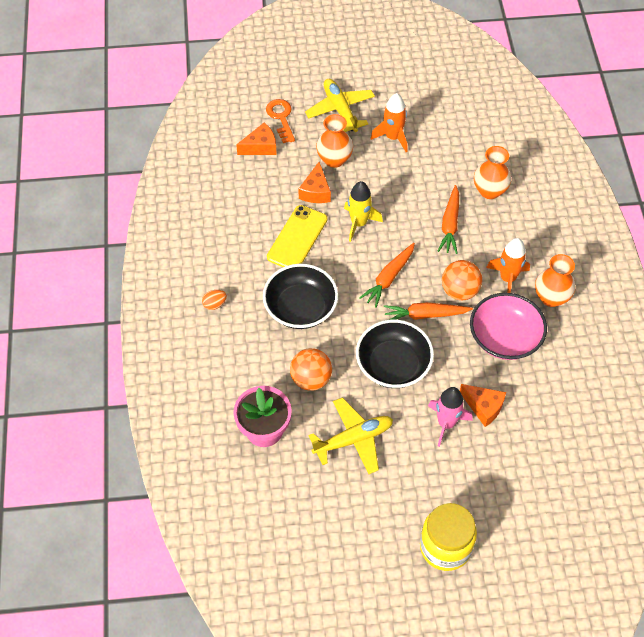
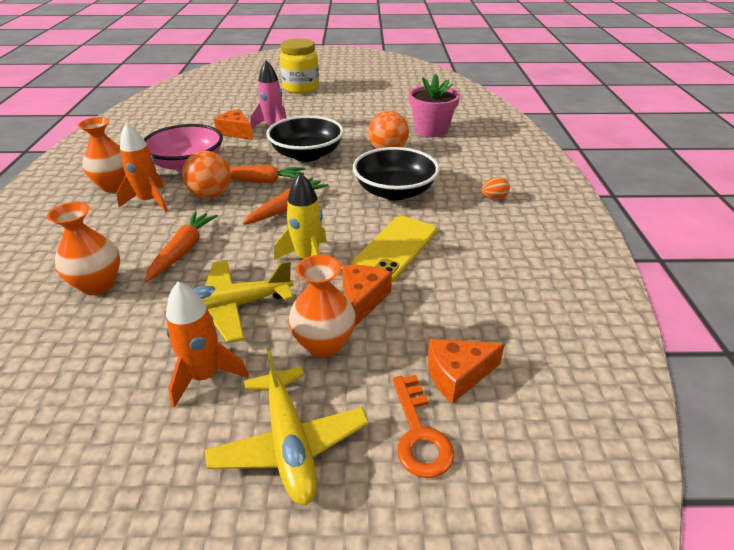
camera: 175 degrees left, 20 degrees down
(353, 439) = (355, 124): yellow plane -> yellow plane (231, 307)

